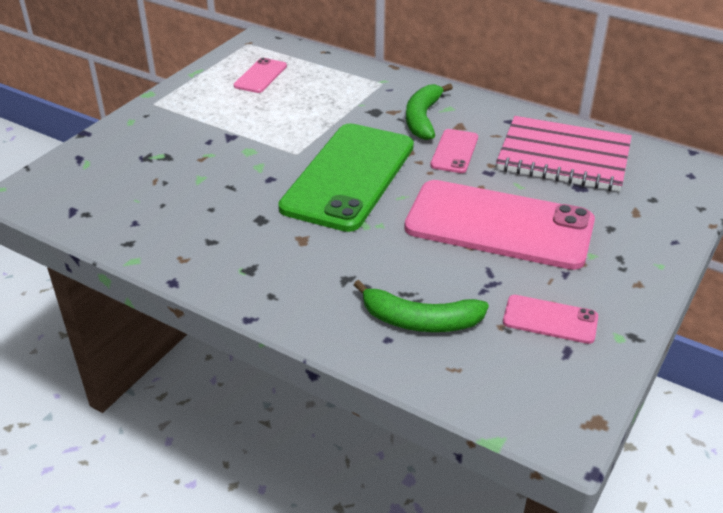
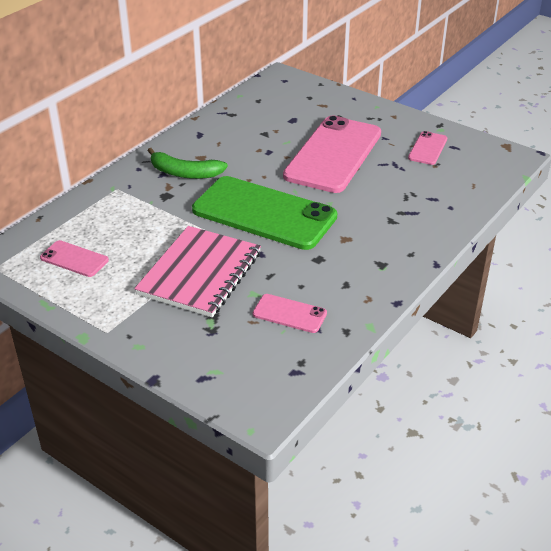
camera: 85 degrees left, 0 degrees up
(419, 321) = (432, 194): green banana -> none
(454, 151) = (237, 163): pink phone -> pink phone (289, 314)
(563, 157) = (254, 120): pink notebook -> pink notebook (200, 273)

